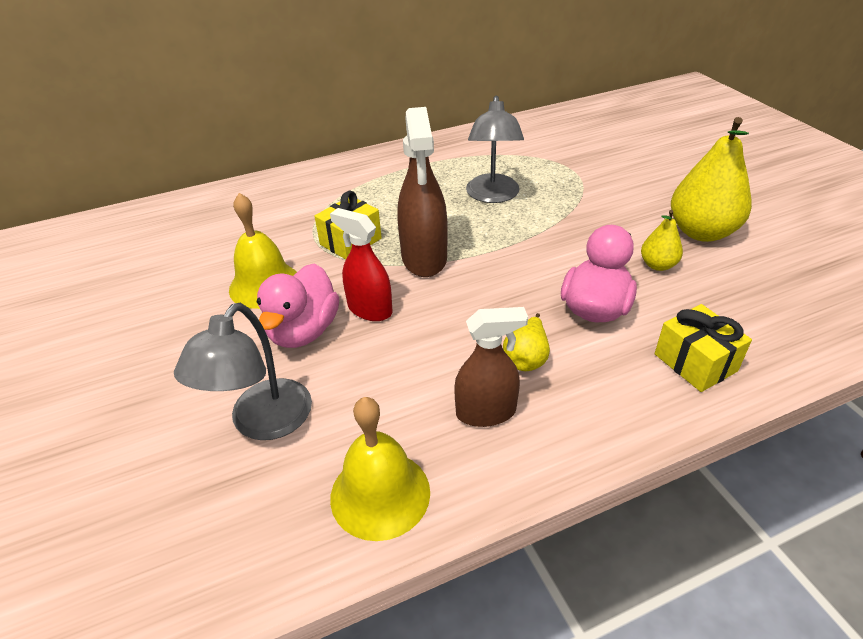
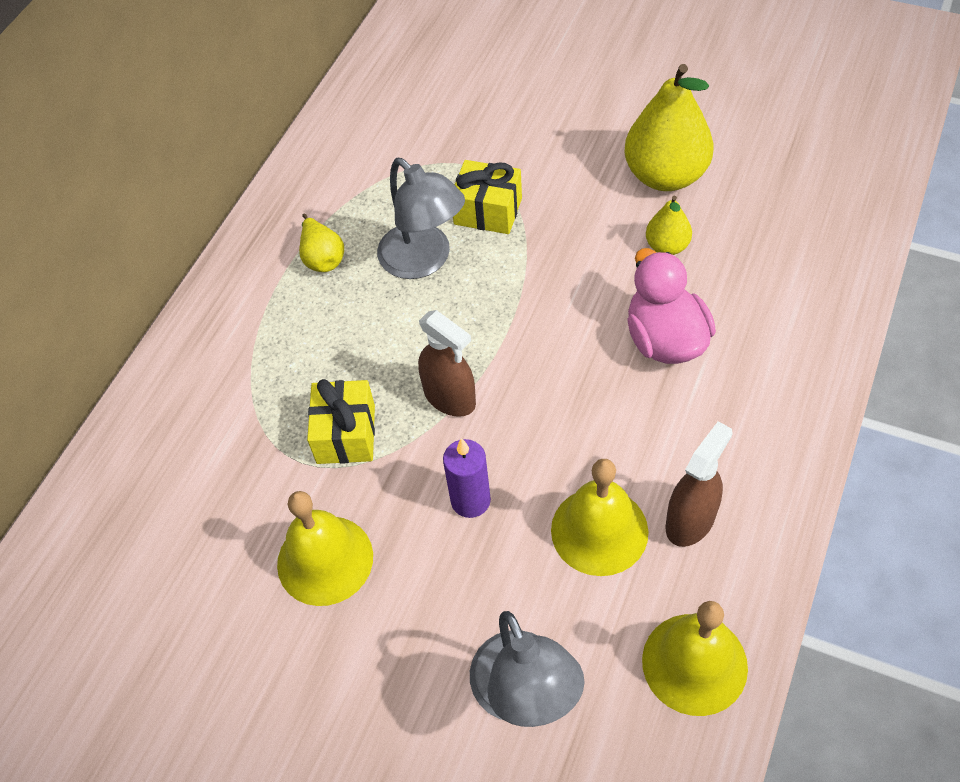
camera: 40 degrees left, 15 degrees up
(304, 331) = (438, 577): pink duck -> none
(369, 309) = (470, 500): red spray bottle -> purple candle
(420, 375) = (599, 530): none -> yellow bell
(424, 258) = (450, 397): brown spray bottle -> brown spray bottle, size x0.67
(526, 358) = (664, 439): yellow pear -> yellow pear (322, 258)
(695, 362) = (790, 338): yellow gift -> yellow gift (488, 211)

